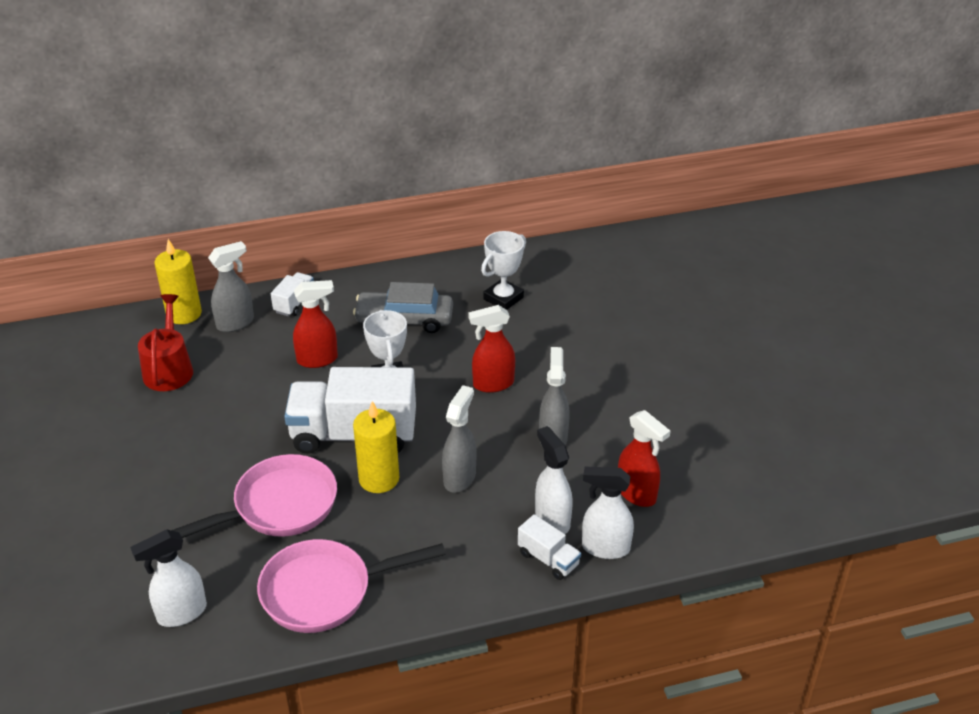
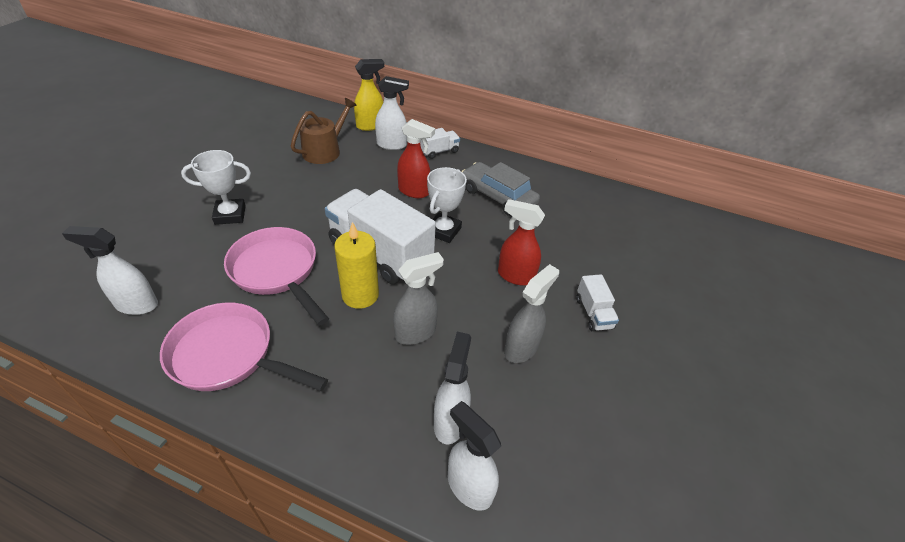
camera: 35 degrees right, 5 degrees up
(169, 369) = (325, 150): red watering can -> brown watering can
(184, 314) = (370, 126): yellow candle -> yellow spray bottle
(235, 323) = (392, 145): grey spray bottle -> white spray bottle
(278, 507) = (277, 272): pink pan -> pink pan turned 135 degrees counterclockwise
(503, 298) = (585, 219): white trophy -> white trophy (230, 215)
(548, 559) = (410, 458): white truck -> white truck (593, 313)
(636, 494) = (548, 452): red spray bottle -> none

